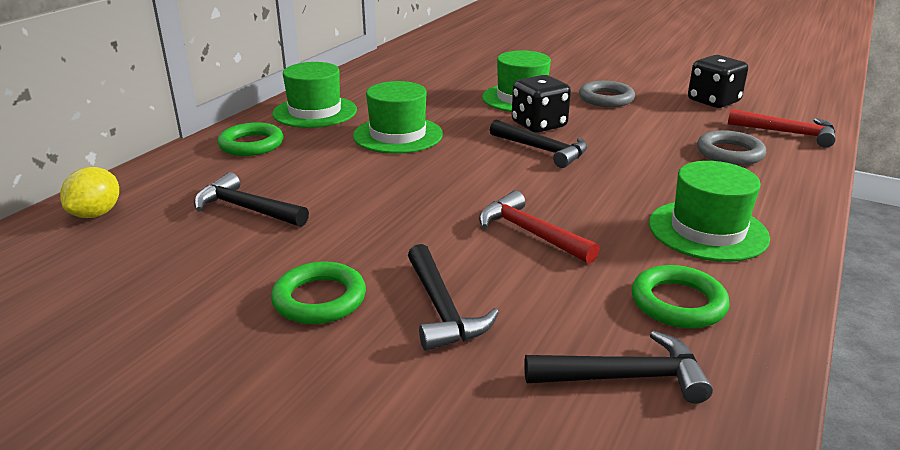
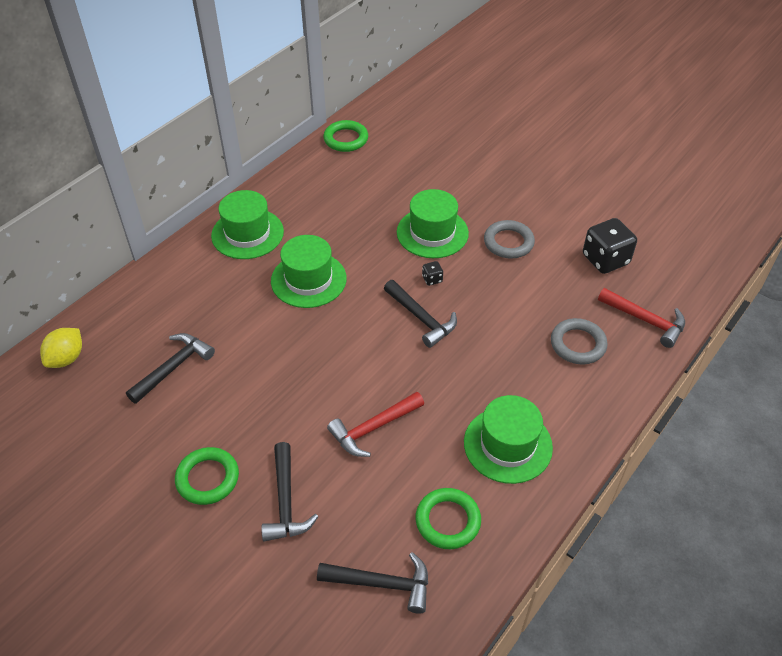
camera: 10 degrees right, 20 degrees up
(247, 209) = (173, 368): black hammer -> black hammer turned 90 degrees clockwise
(251, 144) = (188, 279): green ring -> green ring (346, 139)
(531, 233) = (373, 428): red hammer -> red hammer turned 90 degrees counterclockwise
(539, 125) = (432, 279): black dice -> black dice, size x0.45

